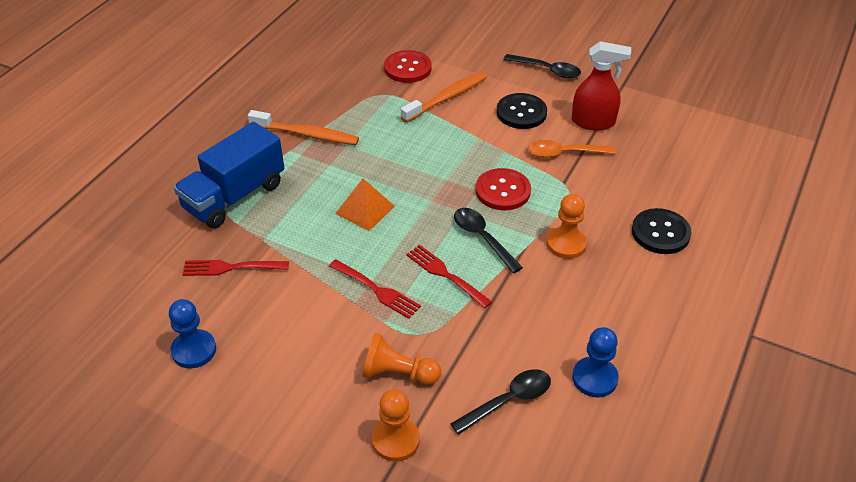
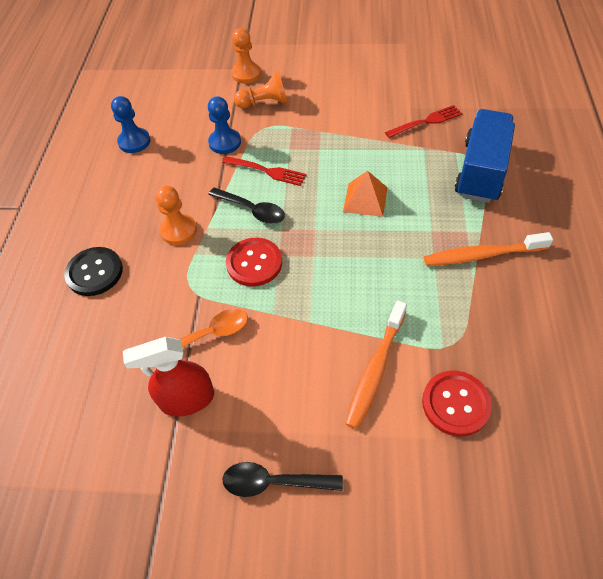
camera: 160 degrees right, 10 degrees up
(194, 350) = (399, 73): blue pawn -> blue pawn (225, 142)
(376, 290) = (311, 143): red fork -> none
(508, 400) = (187, 112): black spoon -> none
(521, 113) = (277, 380): black button -> none

